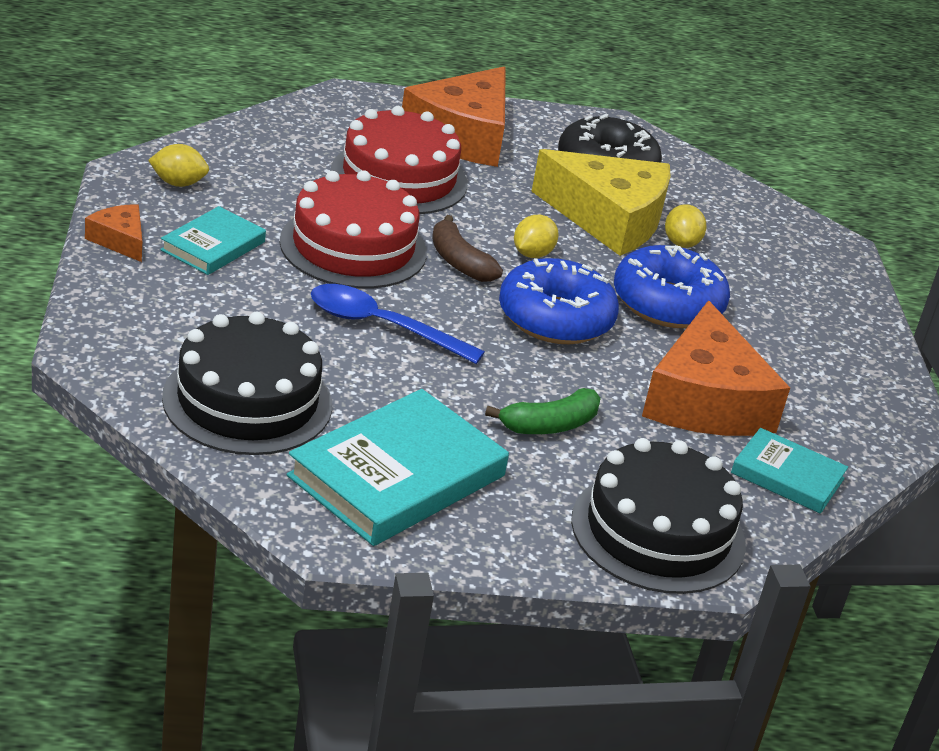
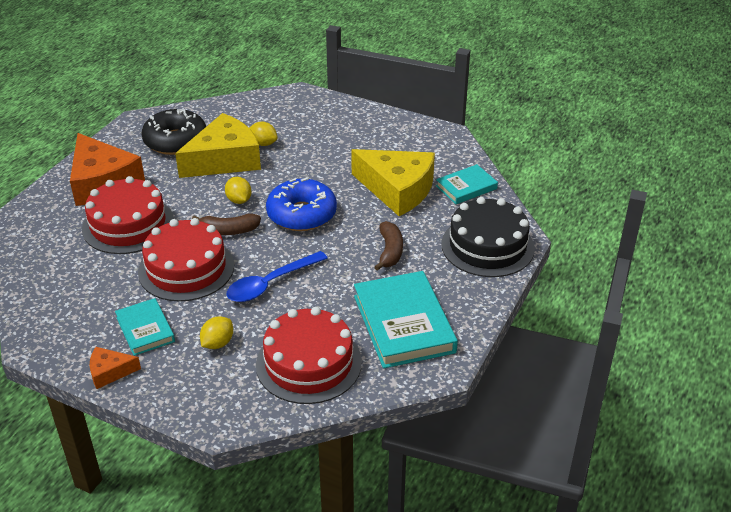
camera: 55 degrees left, 5 degrees up
(178, 183) = (64, 324): yellow lemon -> yellow lemon (218, 343)
(247, 401) = (308, 363): black cake -> red cake
(549, 425) = (390, 251): green banana -> brown banana
(667, 303) = (312, 169): blue donut -> none
(705, 400) = (397, 190): orange cheese -> yellow cheese

